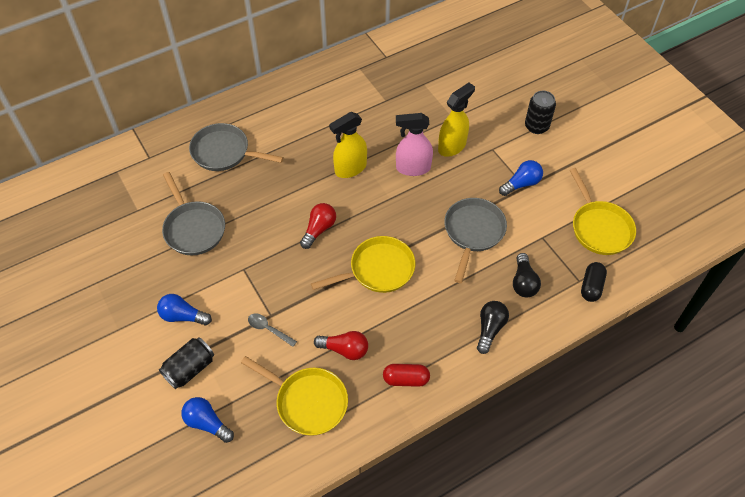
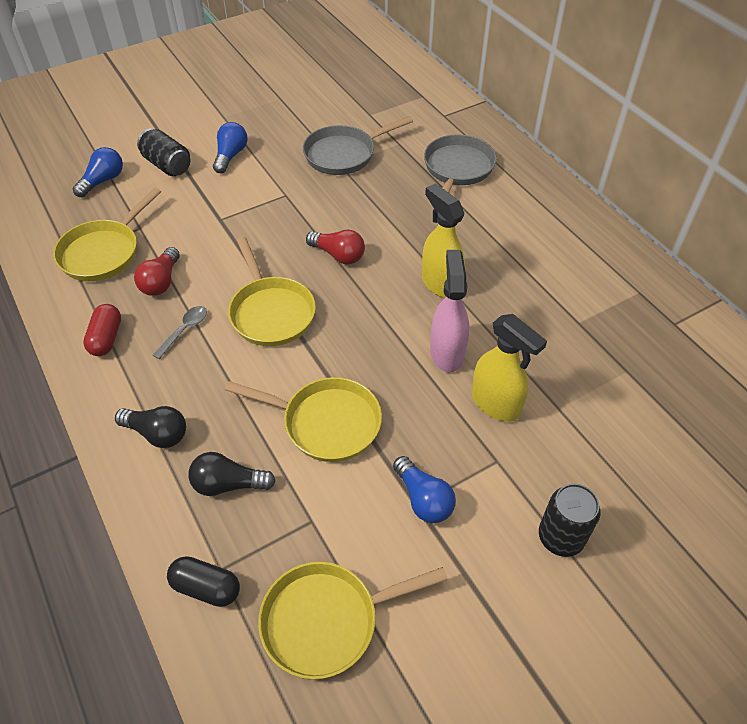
camera: 90 degrees right, 5 degrees down
(269, 329) = (202, 218): grey spoon -> grey spoon (184, 330)
(473, 232) = (326, 423): grey pan -> yellow pan

